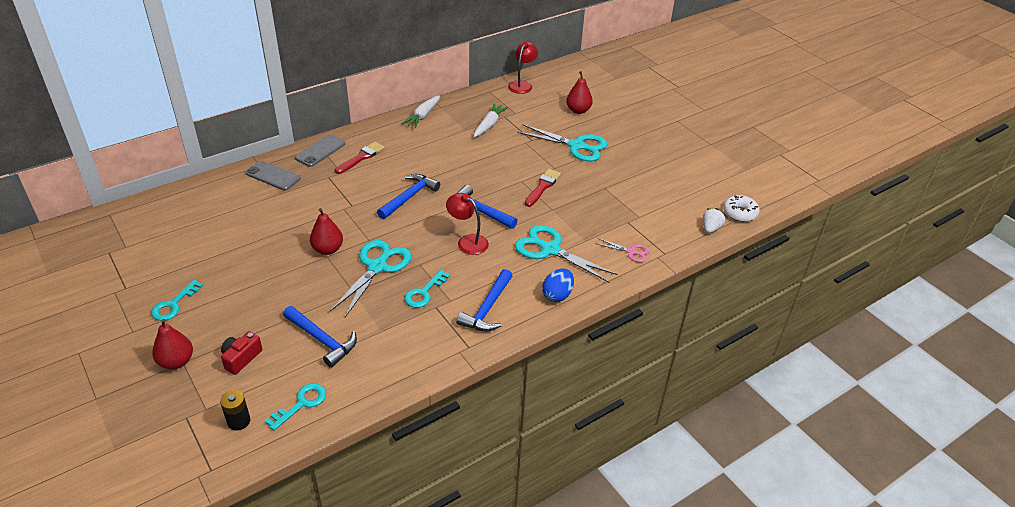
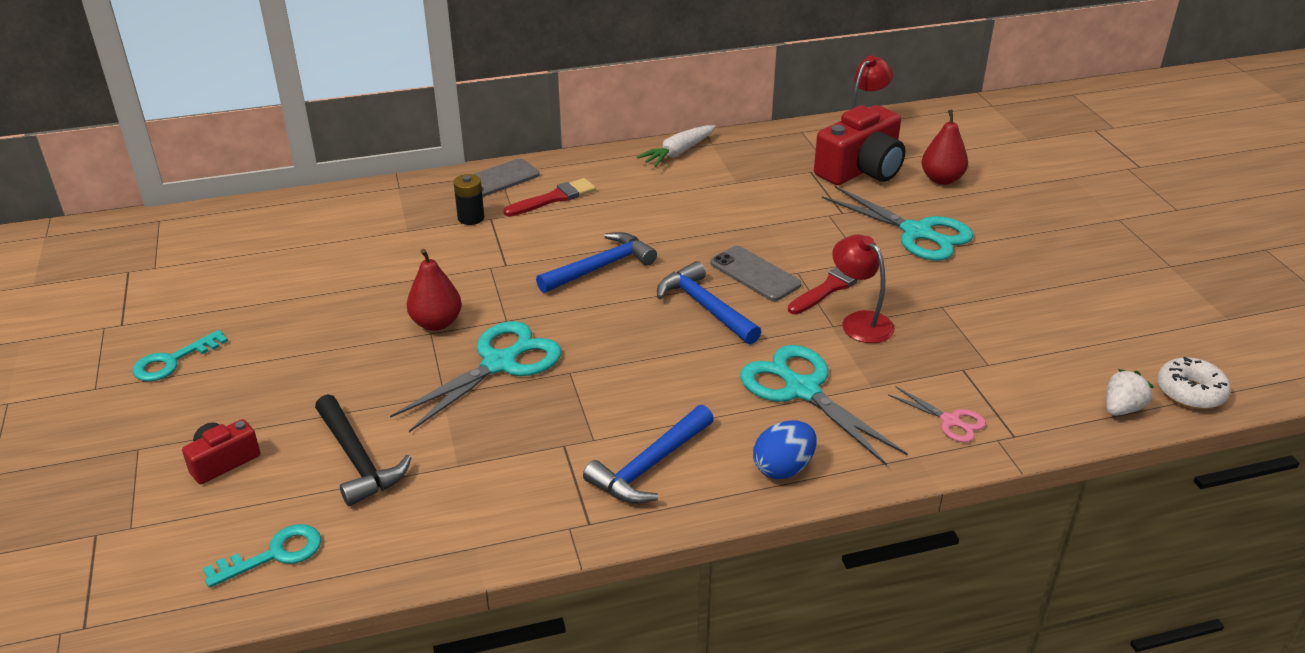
camera: 20 degrees right, 5 degrees down
(176, 362) = (129, 446): red pear -> none
(239, 421) = (166, 559): black battery -> black battery (471, 218)
(273, 176) = (410, 204): grey phone -> grey phone (755, 274)
(322, 340) = (358, 460): blue hammer -> black hammer
(424, 293) = (555, 418): turquoise key -> none
(467, 241) = (664, 351): red lamp -> red lamp (860, 321)
(489, 125) = (779, 180): white carrot -> none
(532, 111) = (861, 170): none -> red camera

